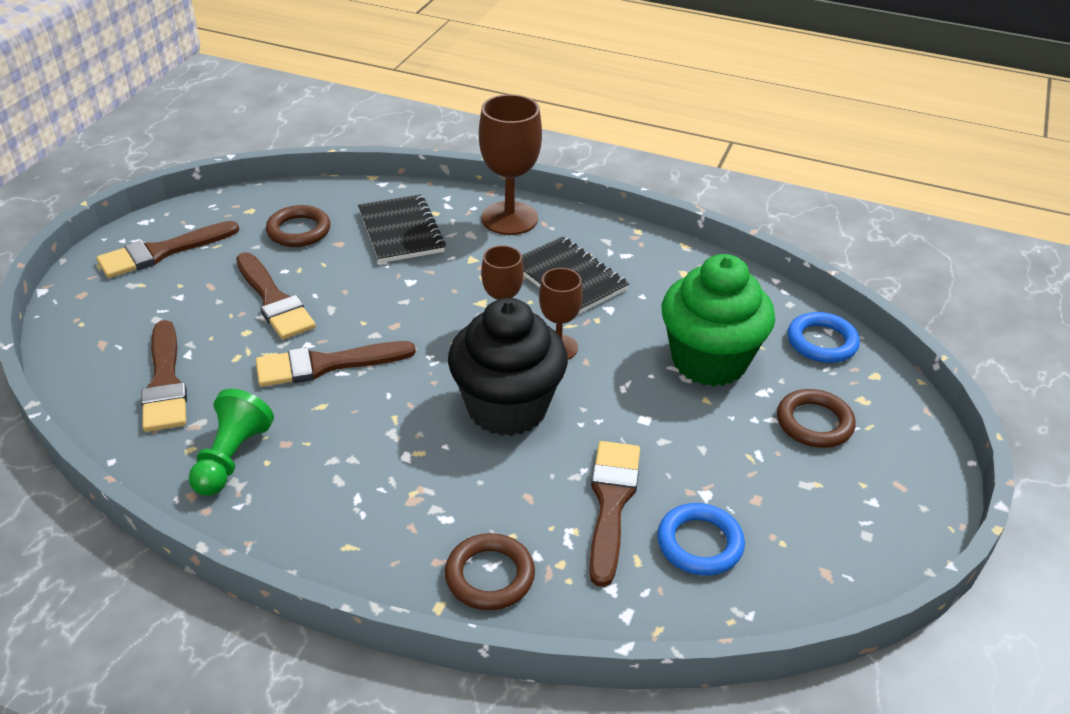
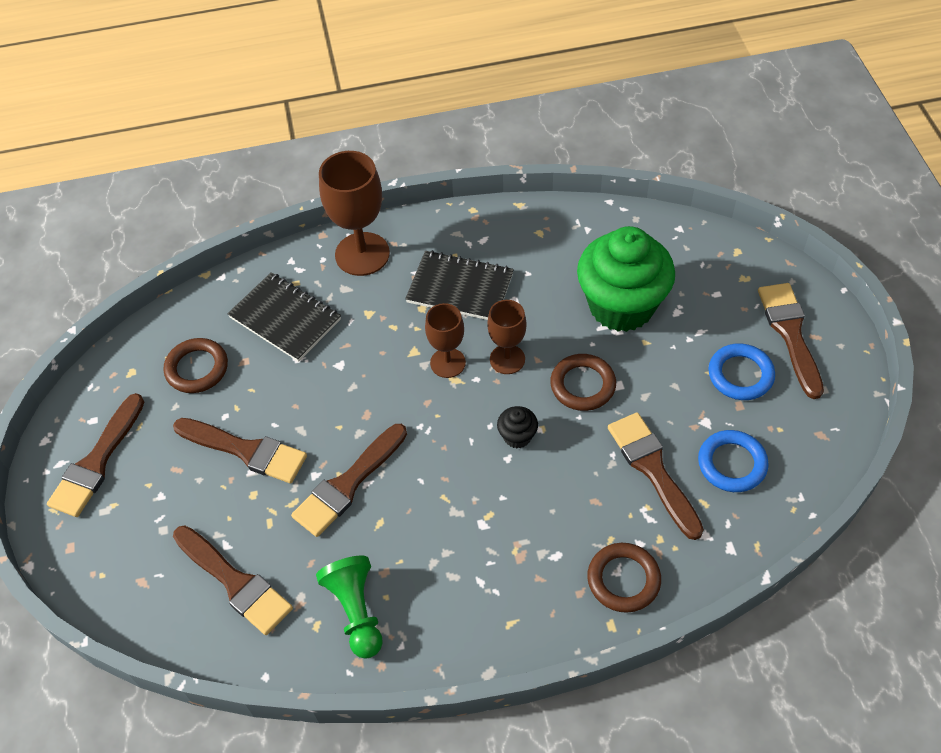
camera: 30 degrees left, 15 degrees up
(507, 408) = (517, 436): black cupcake -> black cupcake, size x0.40
(814, 423) = (729, 318): brown ring -> brown ring (582, 385)
(822, 342) = (682, 242): blue ring -> blue ring (740, 375)
(872, 468) = (790, 333): none -> brown brush

